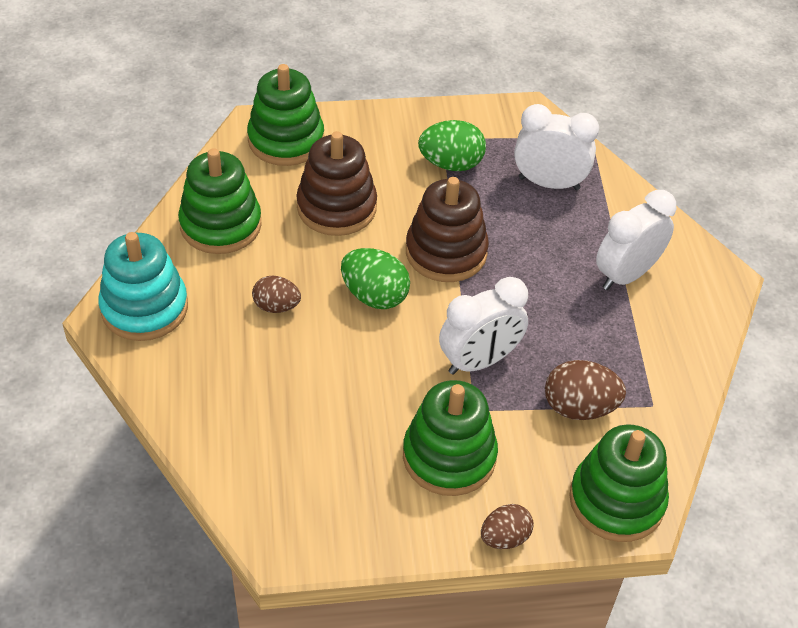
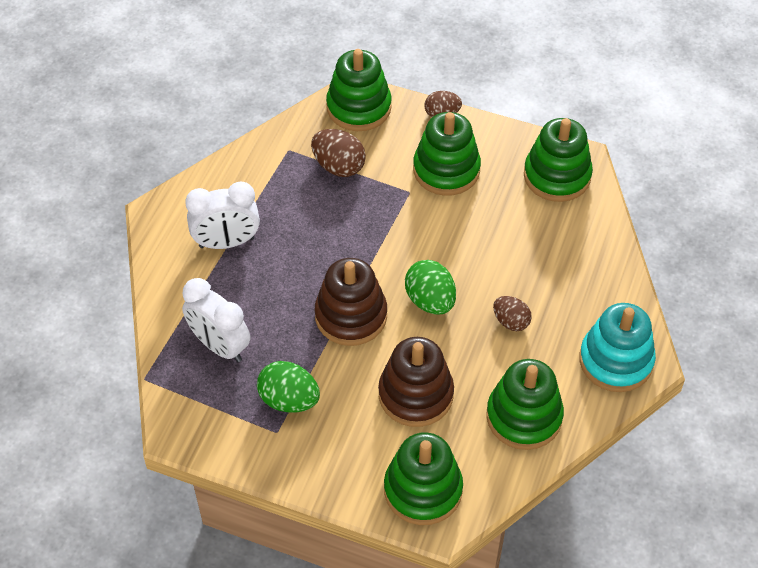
camera: 150 degrees left, 5 degrees up
(304, 507) = (557, 176): none -> green stacking toy
(479, 361) = (384, 222): white clock -> none

